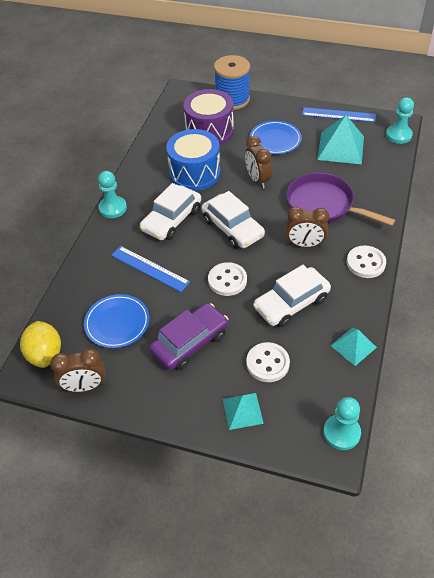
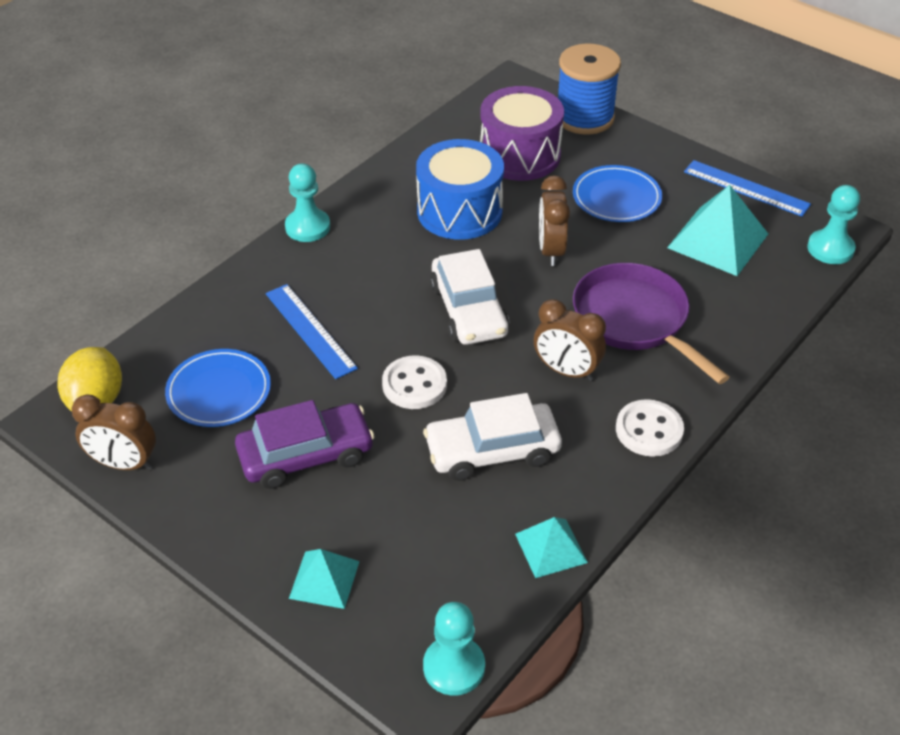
camera: 20 degrees right, 5 degrees down
(172, 220) = (384, 270): white car -> none
(267, 363) = (402, 525): white button -> none

